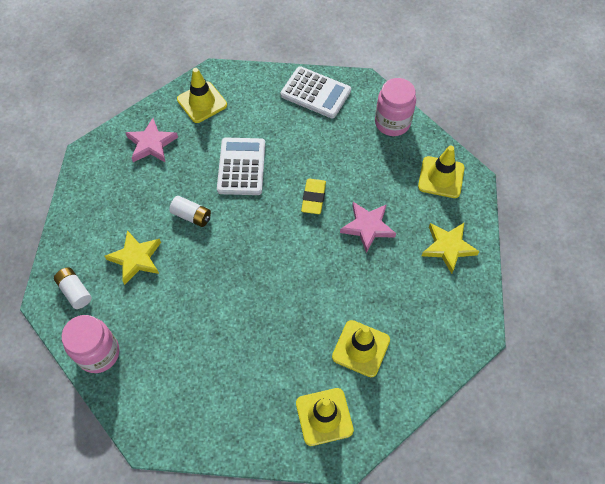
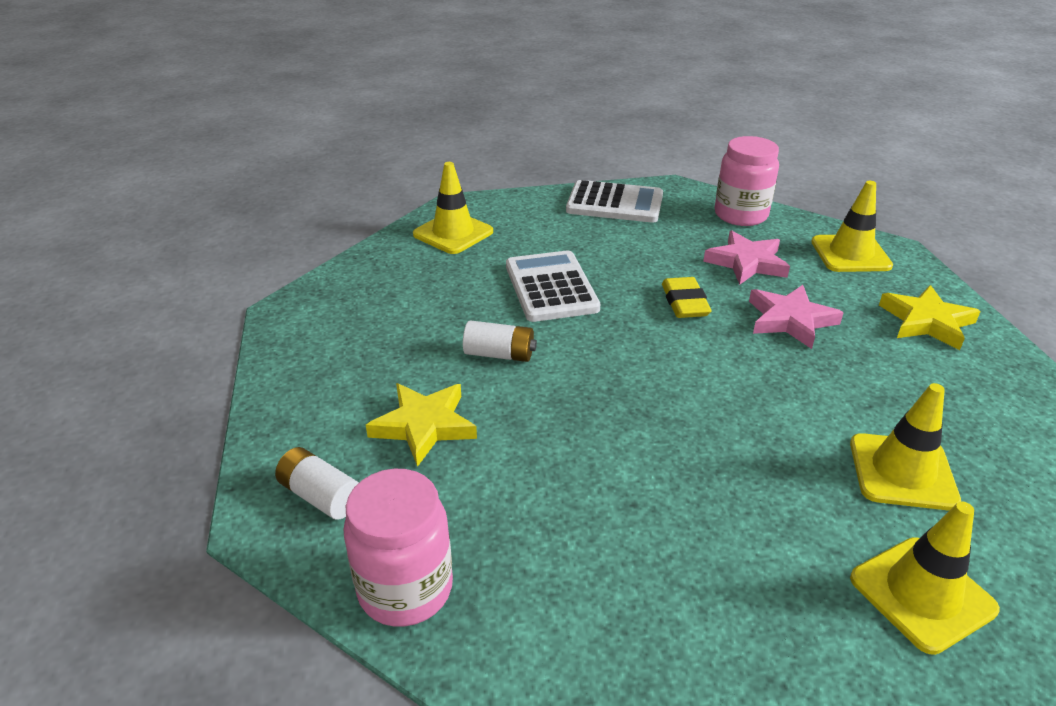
camera: 15 degrees left, 25 degrees down
(151, 144) = (392, 285): pink star -> pink star (746, 262)

